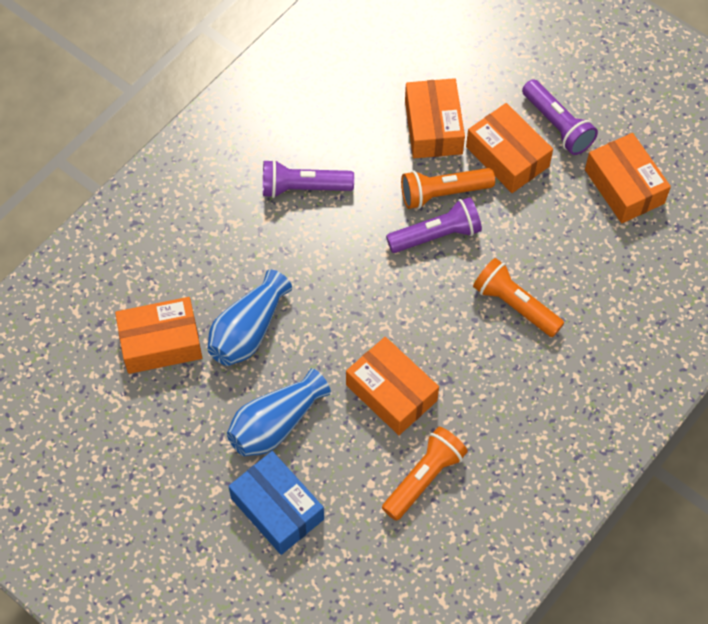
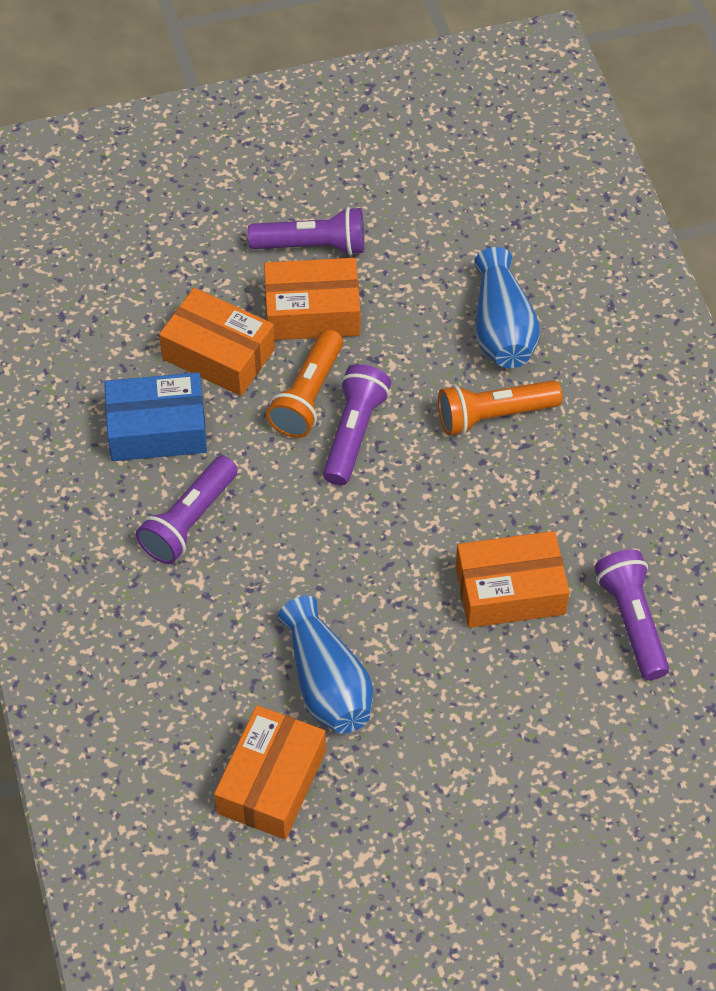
camera: 55 degrees left, 5 degrees down
(276, 424) = (464, 724): blue vase -> blue vase (502, 328)
(277, 508) = (567, 783): blue box -> blue box (157, 429)
(424, 478) = (632, 621): orange flashlight -> purple flashlight
(624, 186) = (433, 236): orange box -> none

